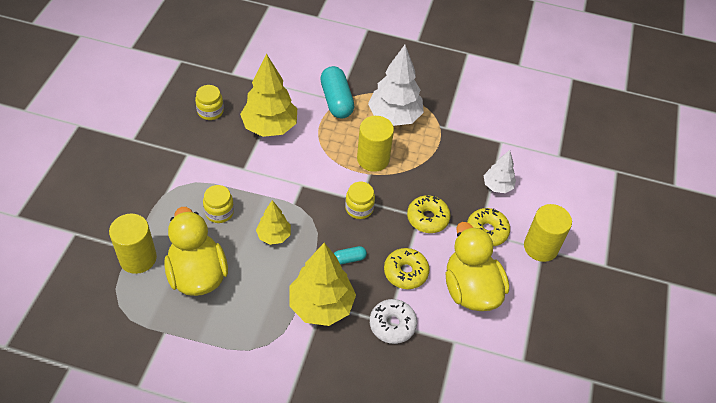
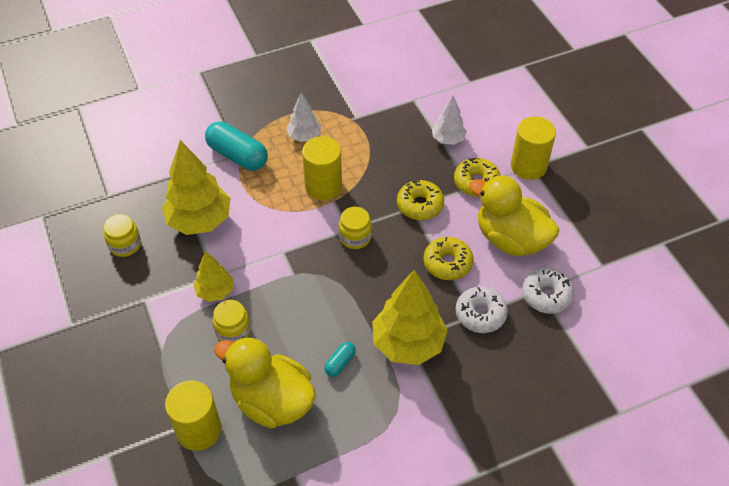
camera: 35 degrees left, 0 degrees up
(274, 236) = (305, 315): yellow tree -> yellow tree (215, 291)
(349, 259) = (390, 286): turquoise capsule -> turquoise capsule (340, 363)
(394, 117) = (304, 136): white tree -> white tree, size x0.56
(455, 348) = (546, 295): none -> white donut

